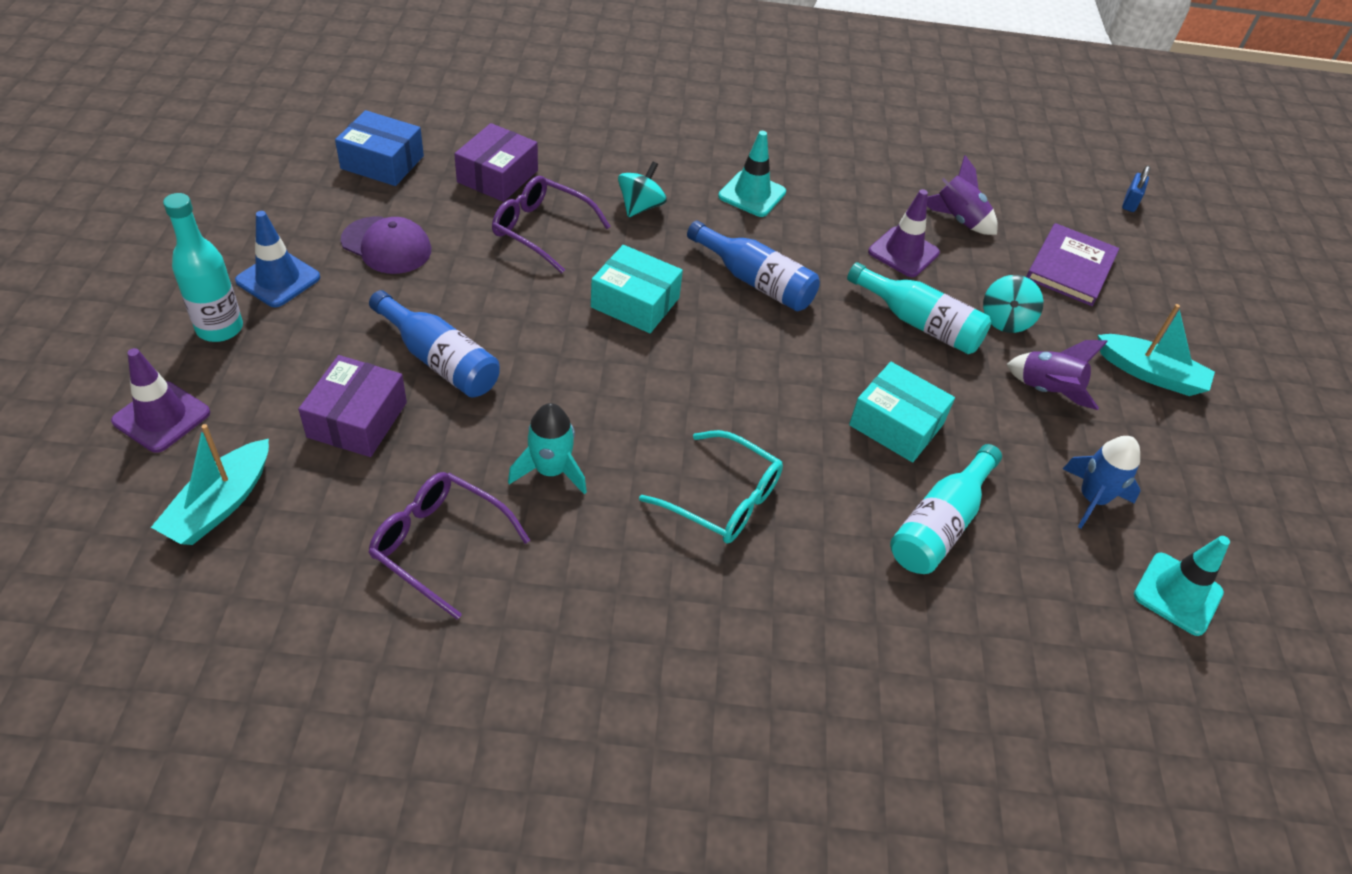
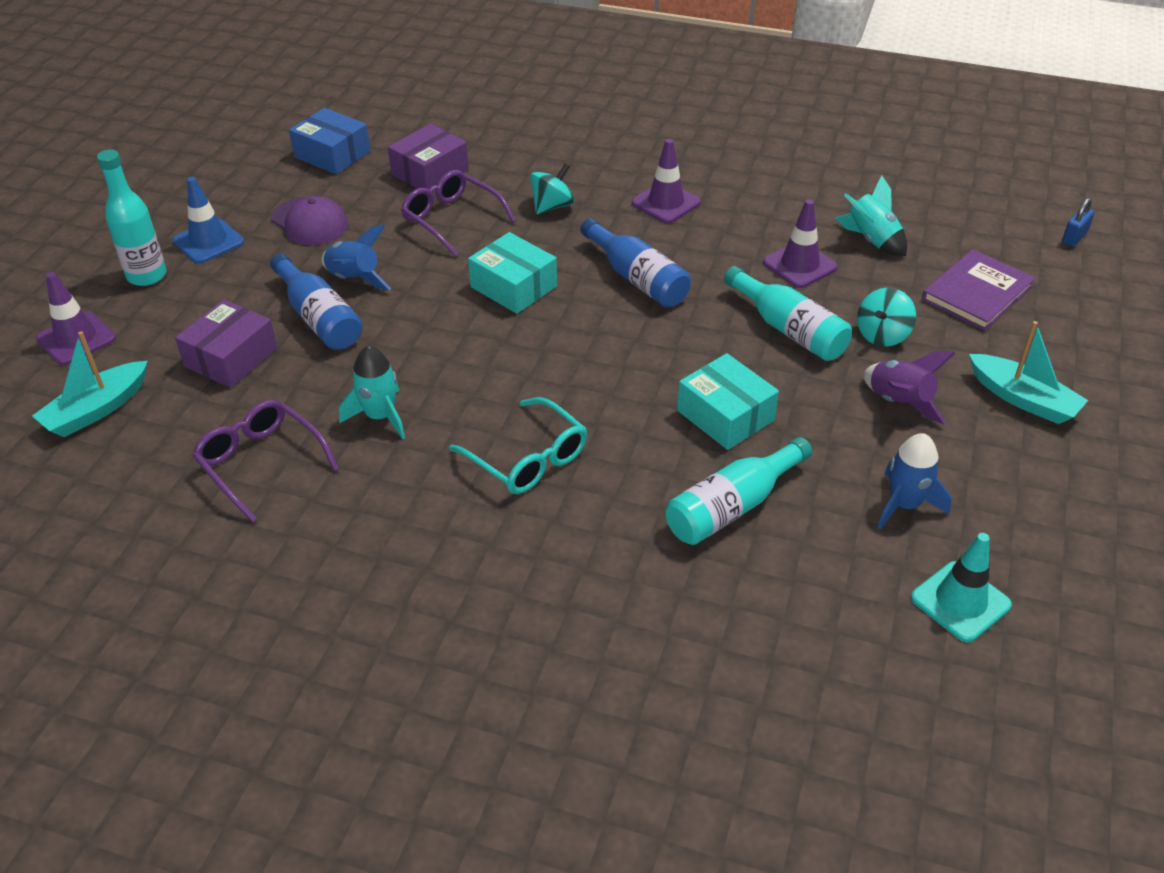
camera: 20 degrees right, 5 degrees down
(462, 310) = (354, 279): none -> blue rocket
(752, 194) = (666, 203): turquoise traffic cone -> purple traffic cone
(958, 219) = (872, 240): purple rocket -> turquoise rocket

